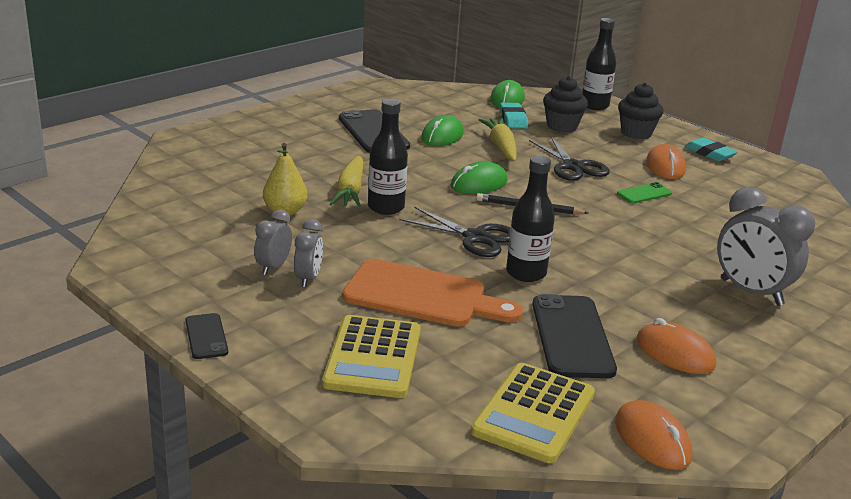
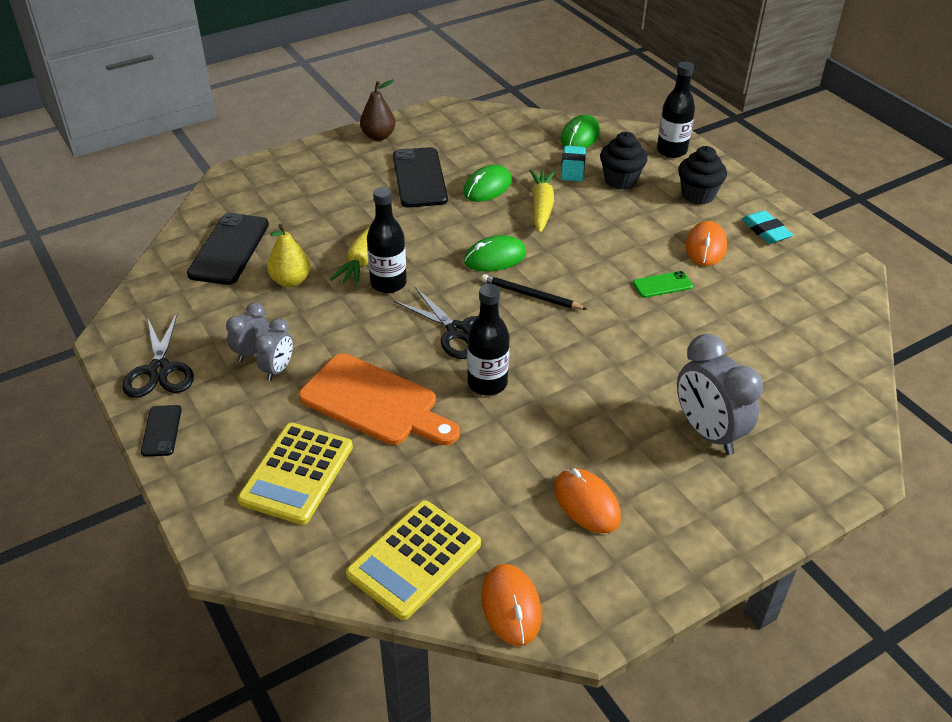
camera: 15 degrees right, 15 degrees up
(316, 105) = (378, 136): none -> brown pear
(572, 336) = (494, 470): black phone -> black phone (229, 249)
(573, 166) = (604, 240): black scissors -> black scissors (159, 370)

